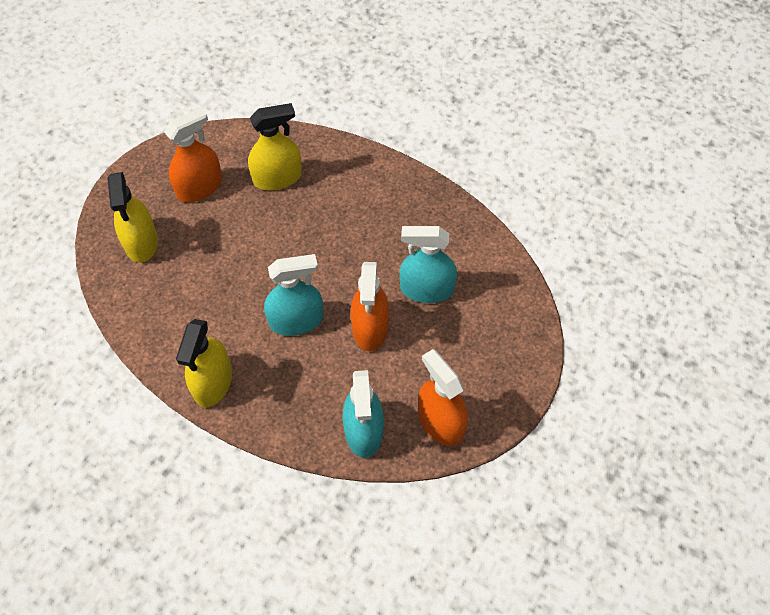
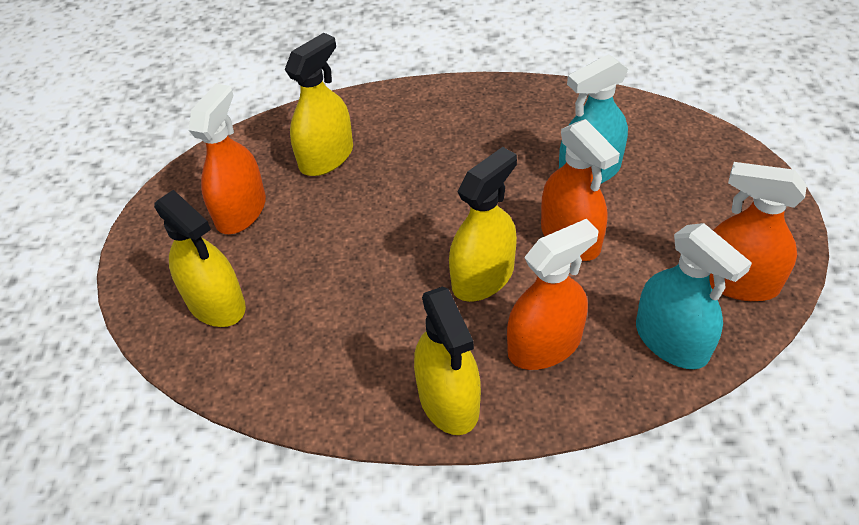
camera: 30 degrees left, 10 degrees down
(291, 385) = (544, 345): none -> orange spray bottle
(296, 320) = (483, 277): turquoise spray bottle -> yellow spray bottle

